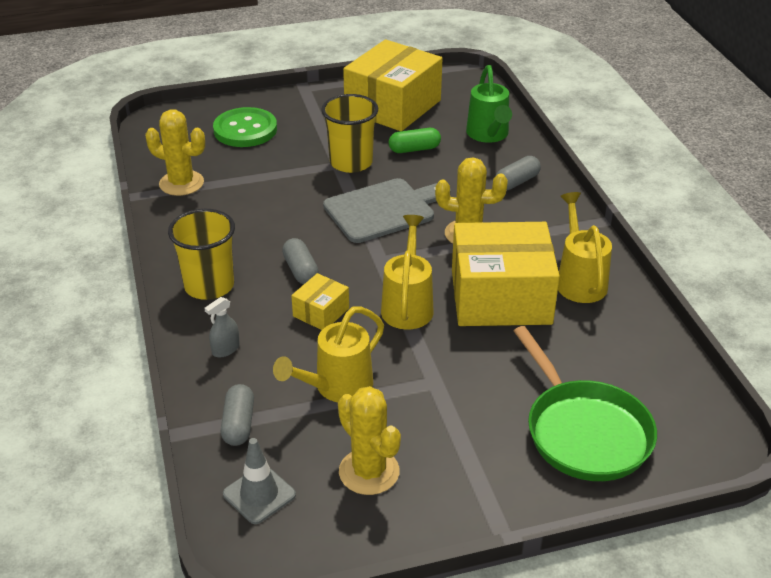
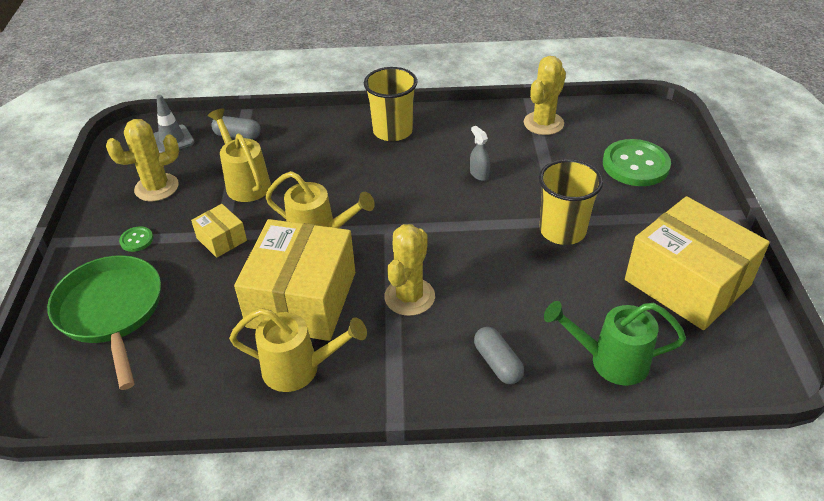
camera: 105 degrees right, 5 degrees up
(225, 349) = (315, 134): grey spray bottle -> grey spray bottle (479, 174)
(301, 270) = (393, 179): grey capsule -> none
(321, 312) = (334, 184): yellow box -> yellow box (221, 239)
(383, 210) = (469, 241): grey cutting board -> none
(414, 149) = (583, 284): green capsule -> none
(470, 454) = (136, 240): none -> green button
(584, 431) = (111, 312): green pan -> green pan turned 75 degrees clockwise

